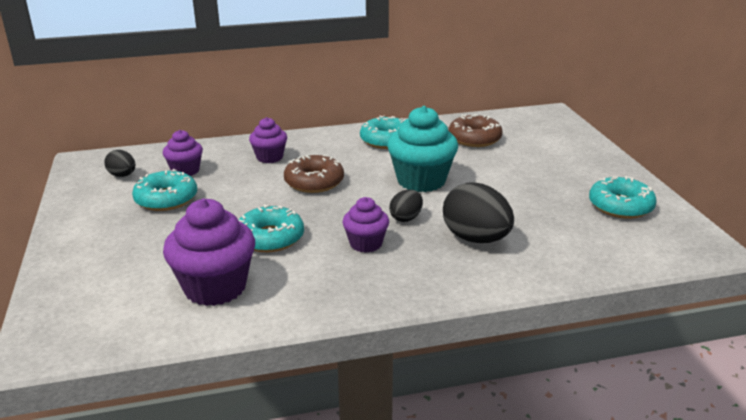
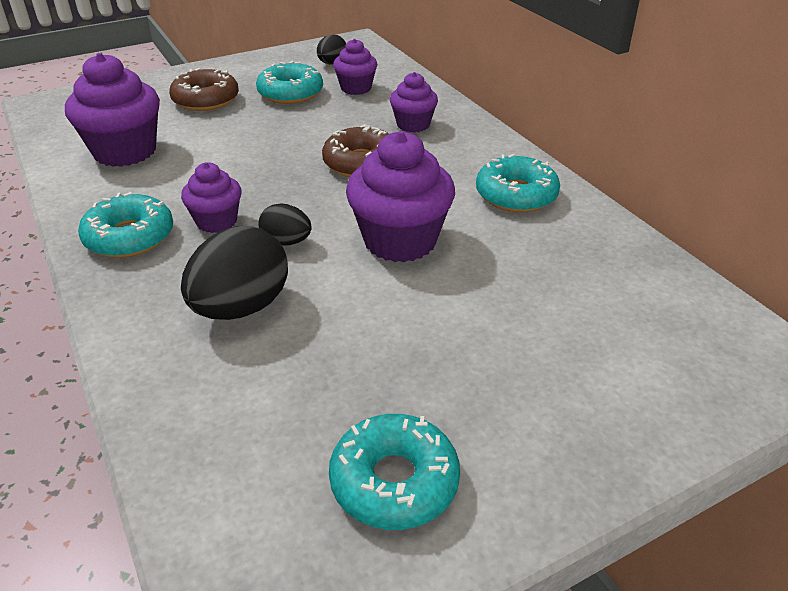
camera: 75 degrees right, 10 degrees up
(270, 238) = (221, 161): turquoise donut -> turquoise donut (129, 237)
(421, 180) = (400, 241): turquoise cupcake -> purple cupcake
(474, 138) = (582, 275): brown donut -> brown donut (206, 100)

